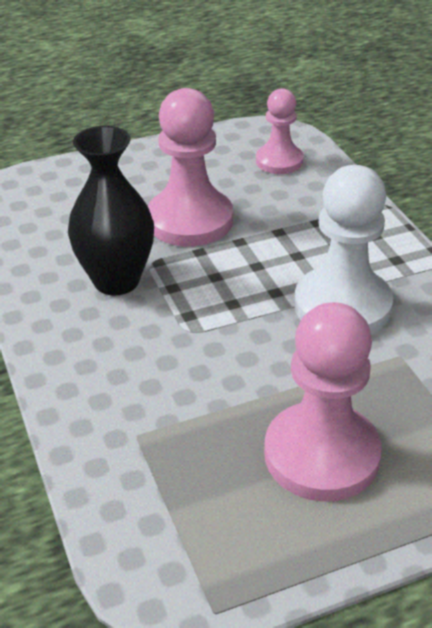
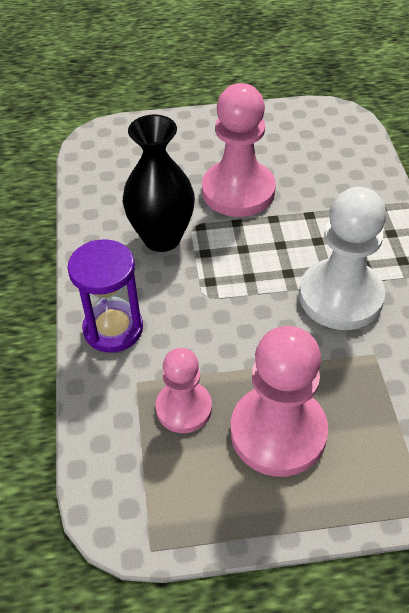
camera: 15 degrees right, 10 degrees up
(88, 384) = (113, 329): none -> purple hourglass
(279, 161) = (331, 145): pink pawn -> pink pawn (184, 408)

